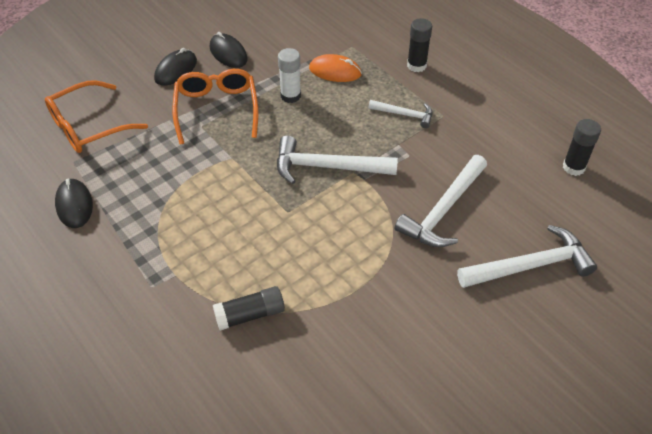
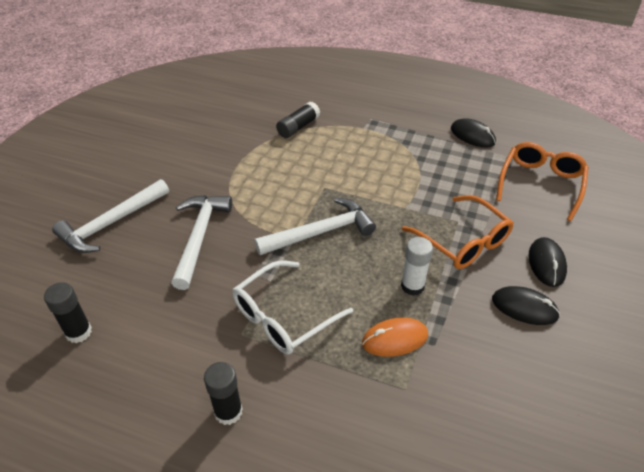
camera: 150 degrees right, 5 degrees down
(405, 115) = (283, 317): white hammer -> white glasses
(416, 65) = (308, 396): black glue stick -> black glue stick (228, 412)

